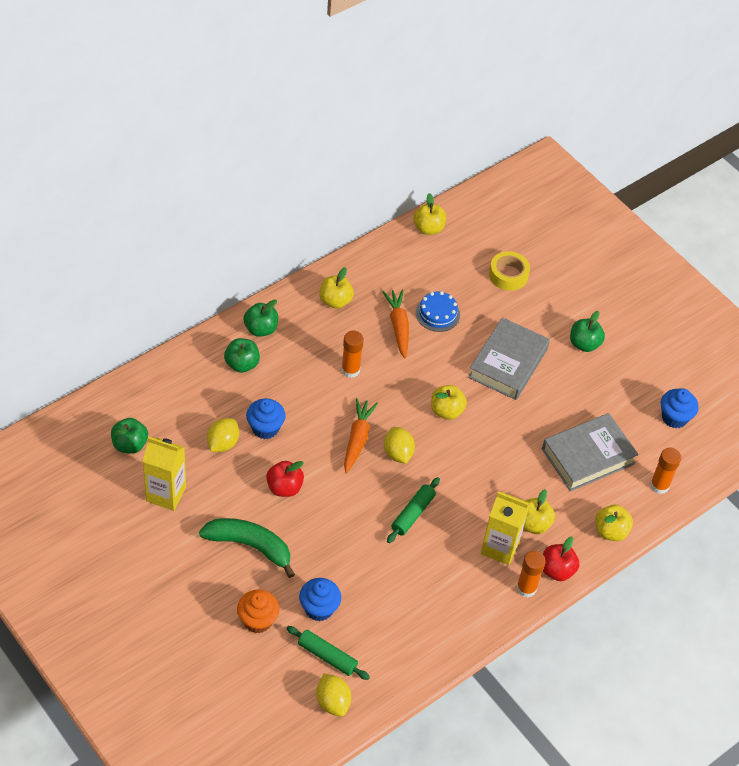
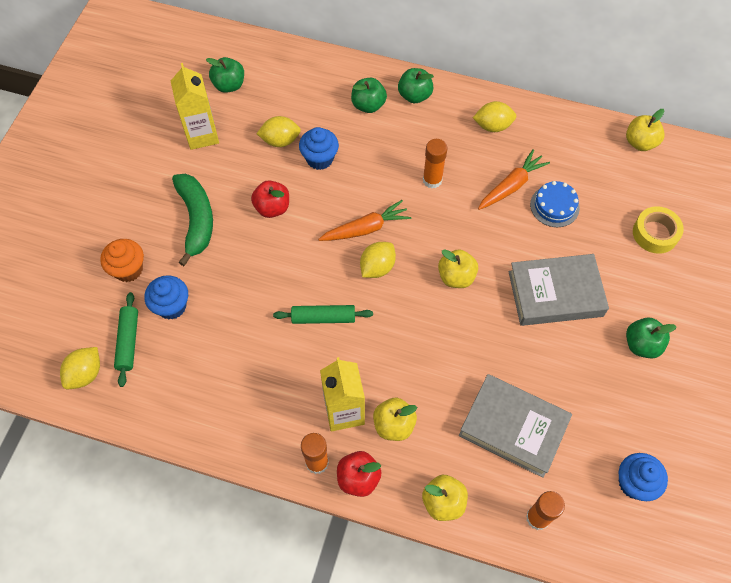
camera: 60 degrees right, 10 degrees up
(335, 301) = (492, 126): yellow apple -> yellow lemon

